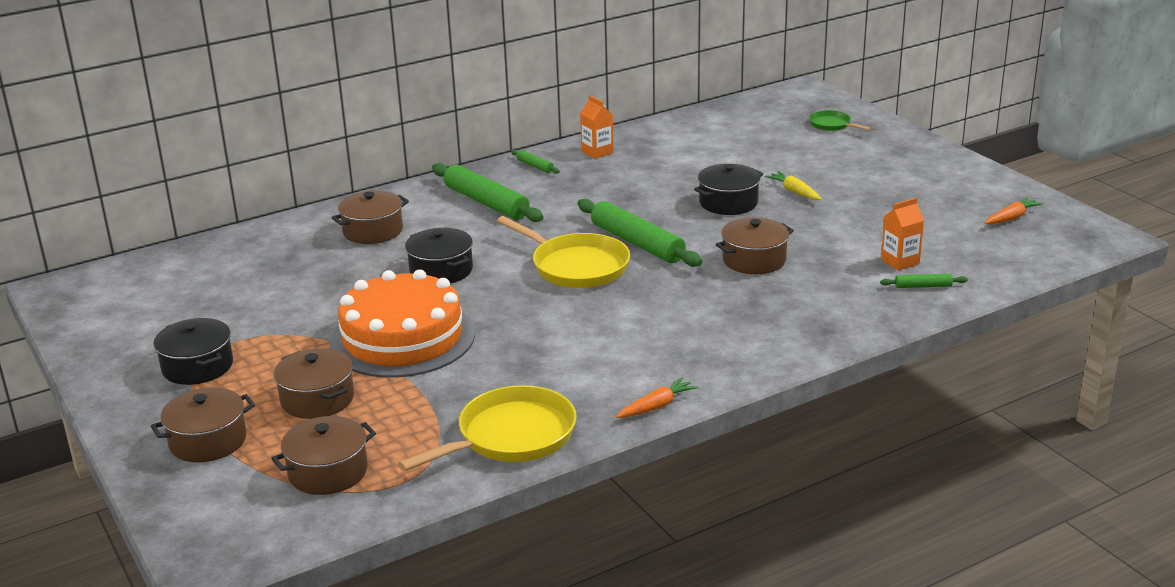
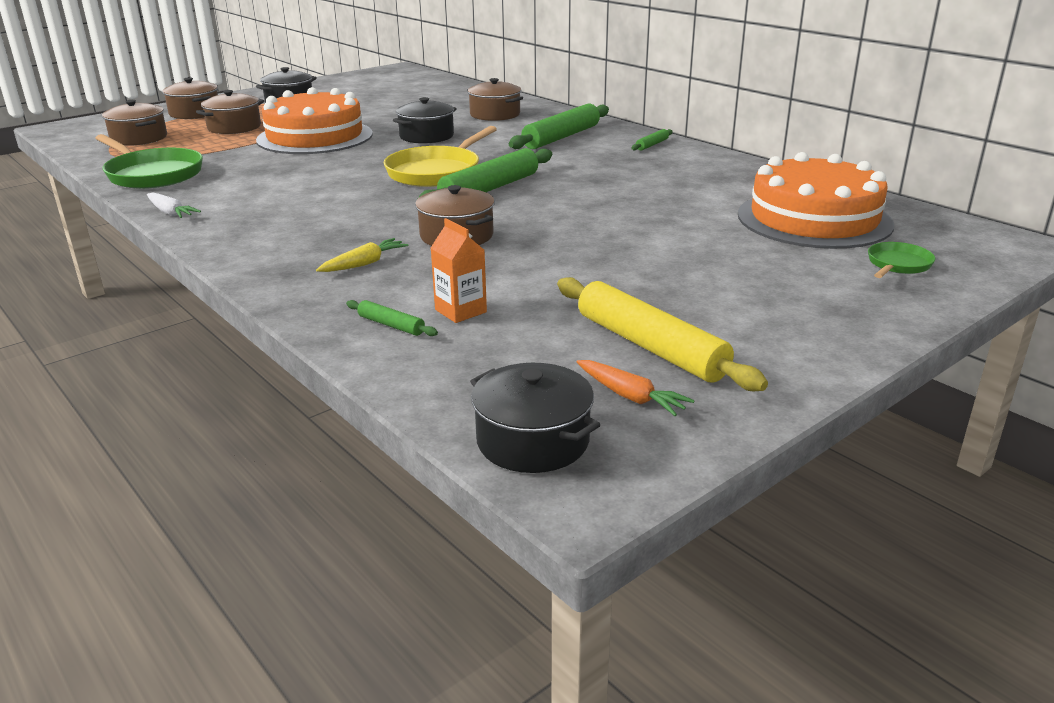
camera: 80 degrees right, 0 degrees up
(511, 436) = (152, 174): yellow pan -> green pan
(597, 152) = (703, 162): orange carton -> none
(656, 406) = (170, 212): orange carrot -> white carrot
(728, 203) = (602, 219): black pot -> black pot (533, 441)
(745, 134) = (814, 219): none -> orange cake
(794, 192) = (650, 249): yellow carrot -> yellow carrot (364, 264)
(923, 286) = (391, 325): green rolling pin -> green rolling pin turned 45 degrees counterclockwise
(950, 207) = (650, 347): none -> yellow rolling pin

